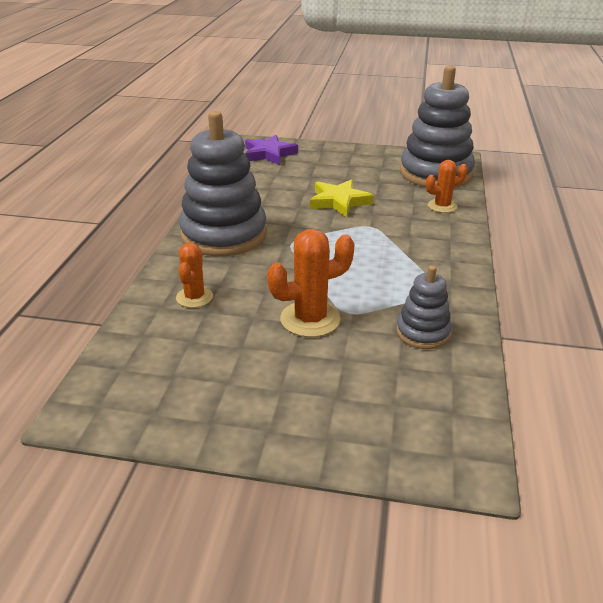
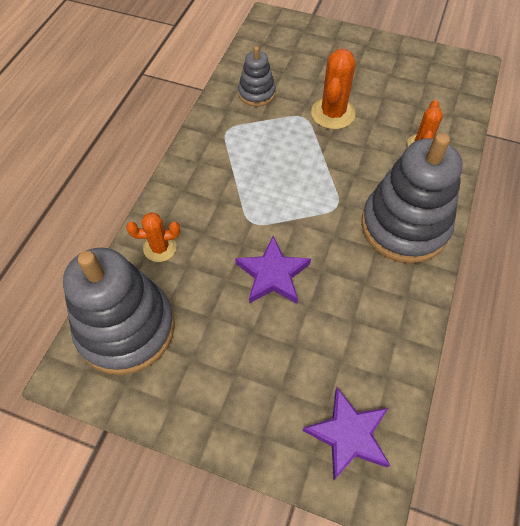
camera: 170 degrees left, 25 degrees up
(310, 319) = (333, 113): orange cactus -> orange cactus turned 60 degrees counterclockwise
(339, 201) = (273, 274): yellow star -> purple star

